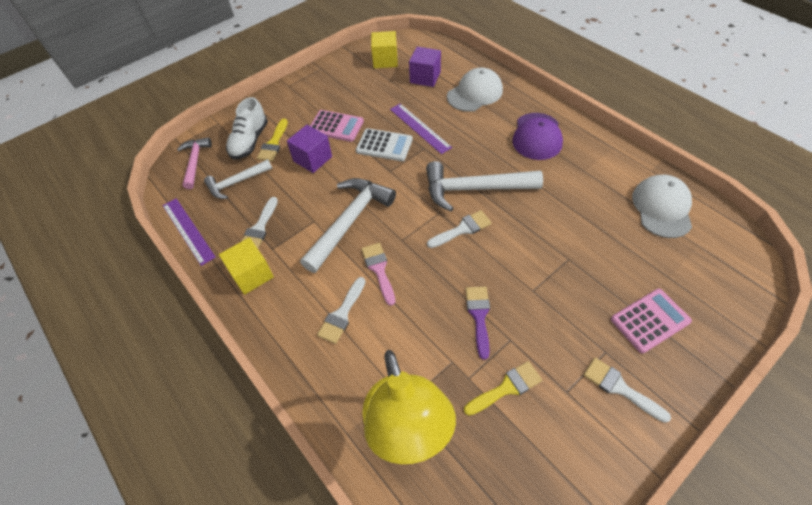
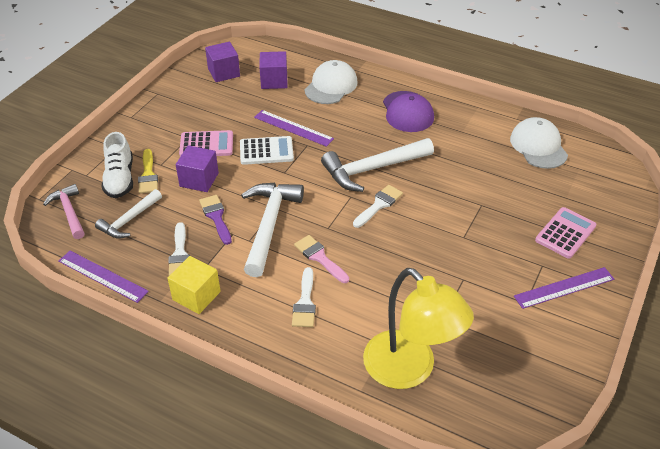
camera: 25 degrees left, 10 degrees down
(385, 60) = (224, 72): yellow cube -> purple cube
(479, 316) = (428, 269): purple brush -> purple brush (216, 217)
(506, 388) = (477, 315): yellow brush -> none
(619, 388) = (564, 287): white brush -> purple ruler

